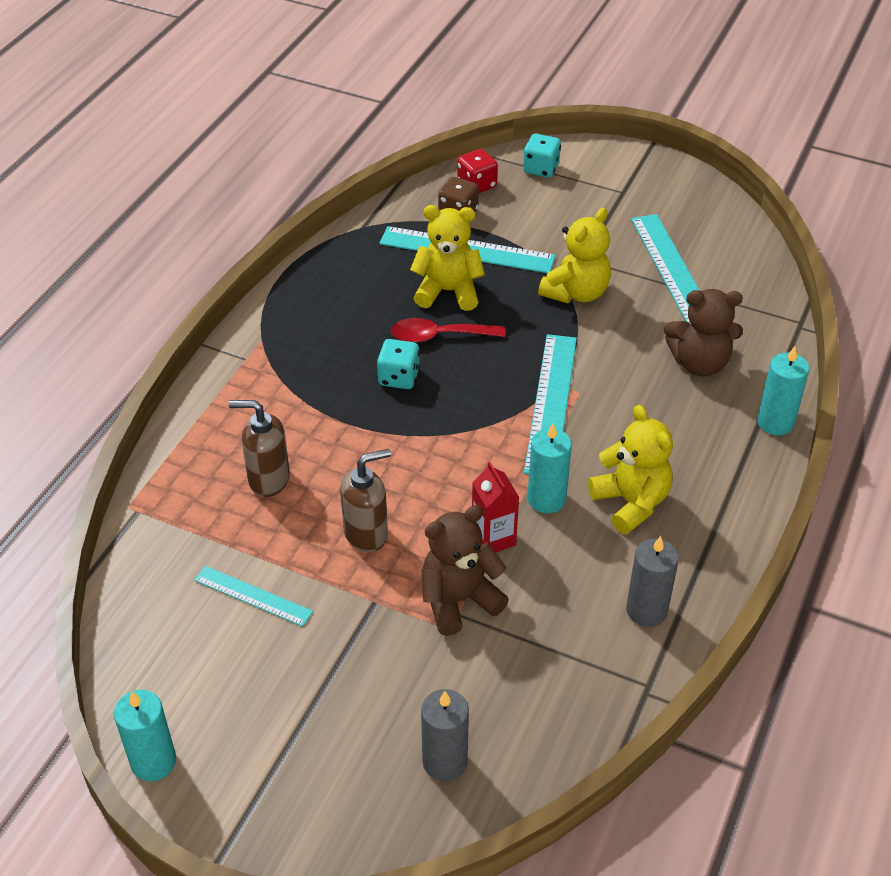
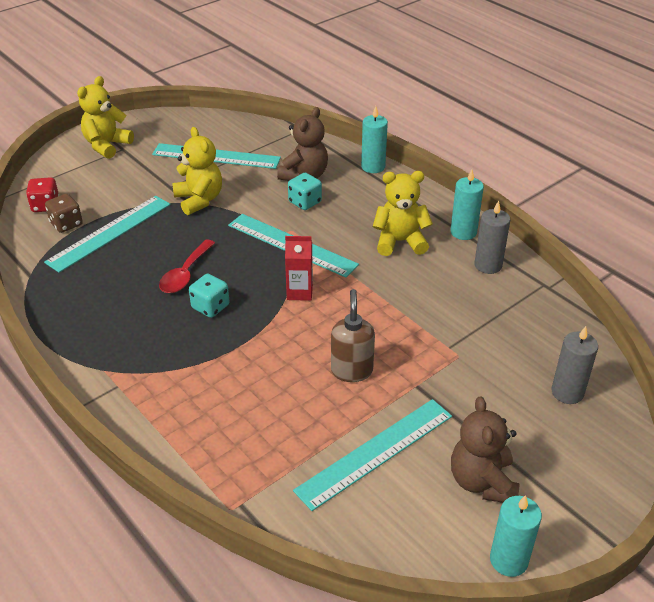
camera: 65 degrees left, 5 degrees down
(253, 595) = (375, 452): turquoise ruler -> turquoise ruler, size x1.74
(268, 479) = (262, 409): brown soap dispenser -> none
(448, 291) = (144, 255): yellow teddy bear -> yellow teddy bear (107, 145)
(459, 600) = (438, 343): brown teddy bear -> brown teddy bear (482, 481)
(493, 538) = (393, 310): red carton -> red carton (299, 292)
(541, 169) = (61, 173): turquoise dice -> turquoise dice (305, 202)
(546, 499) = (374, 275): turquoise candle -> turquoise candle (463, 232)

